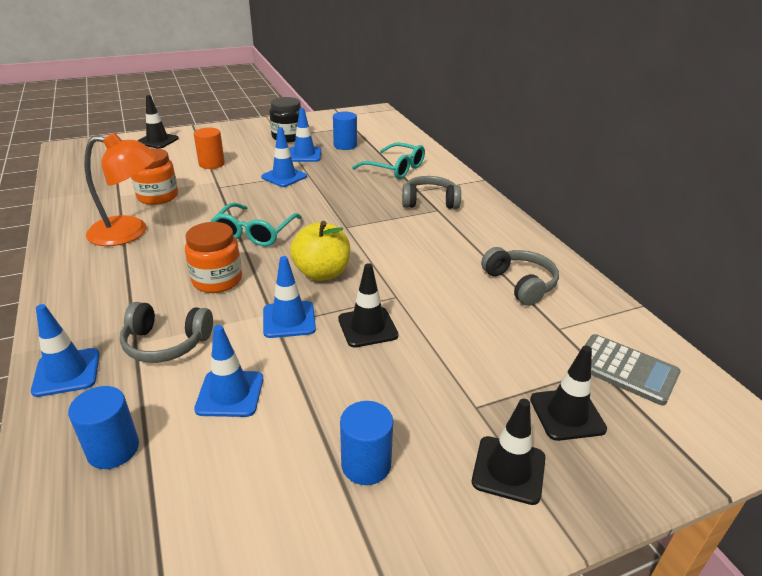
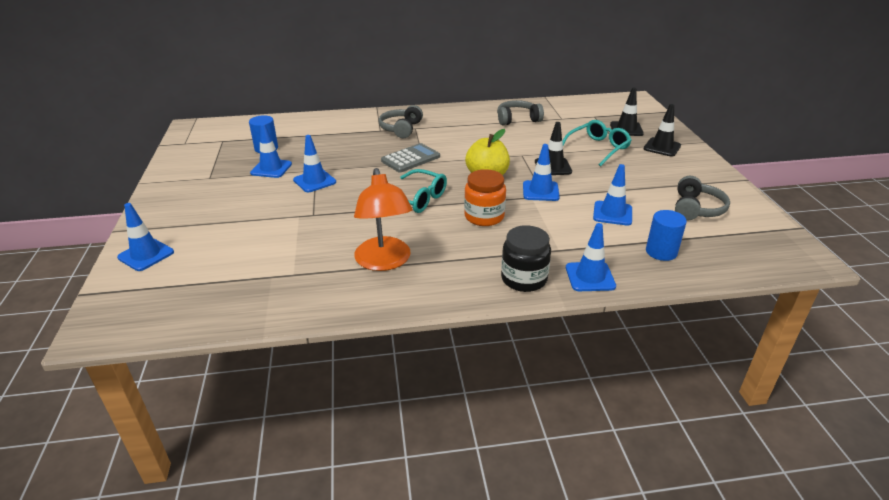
camera: 75 degrees left, 0 degrees up
(130, 232) = (384, 262): orange lamp -> orange lamp turned 150 degrees clockwise
(157, 141) = (146, 255): black traffic cone -> blue traffic cone
(158, 196) = (313, 249): orange jar -> none
(166, 343) = (560, 237): grey headphones -> grey headphones (696, 209)
(211, 164) = (252, 218): orange cylinder -> none
(288, 137) = (217, 174): black jar -> black jar (524, 279)
(366, 464) = (663, 178): blue cylinder -> none
(395, 168) = (334, 133): turquoise glasses -> turquoise glasses (598, 148)
(625, 369) = (595, 111): grey calculator -> grey calculator (410, 159)

